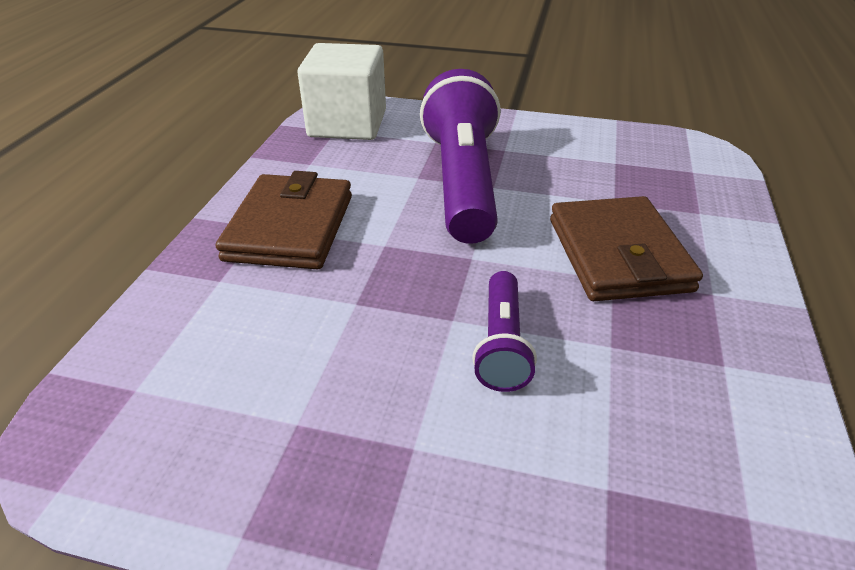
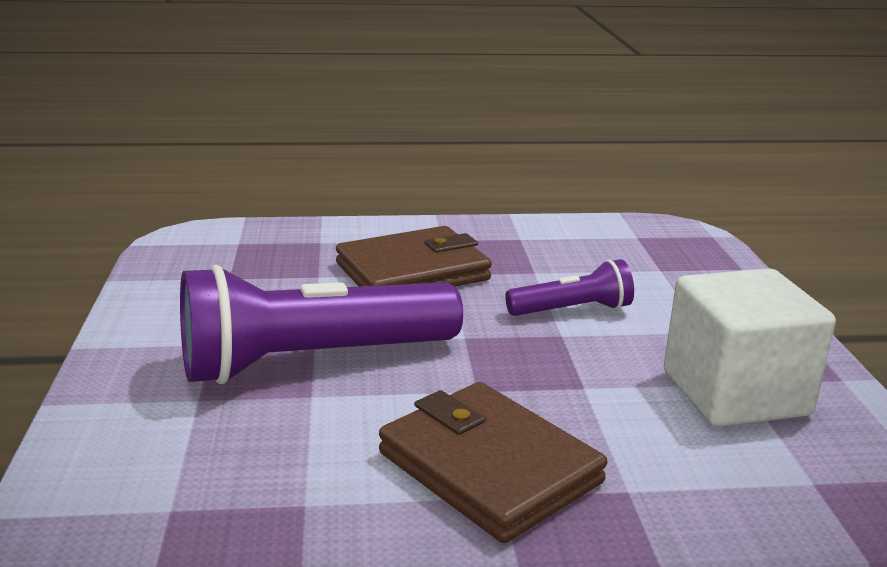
camera: 110 degrees left, 15 degrees down
(290, 227) = (489, 468): brown wallet -> brown wallet turned 60 degrees clockwise
(347, 124) = (142, 500): white cube -> white cube (735, 393)

